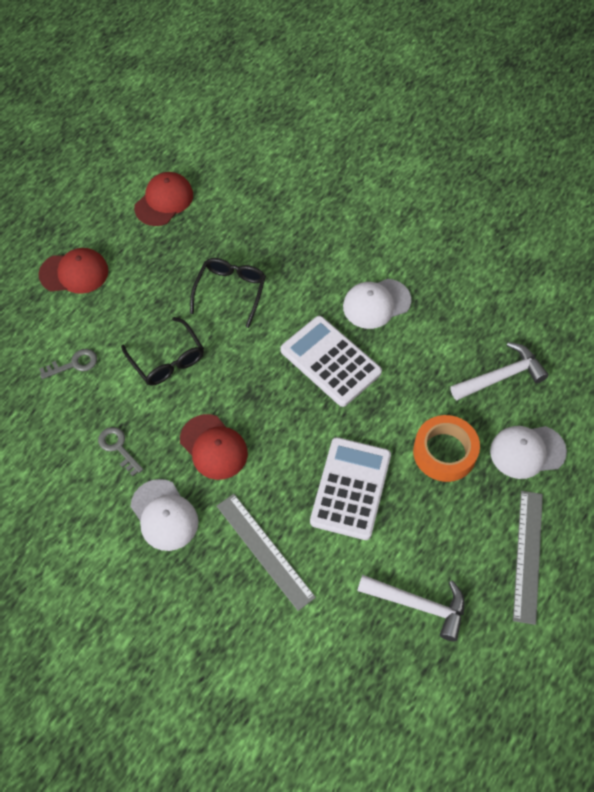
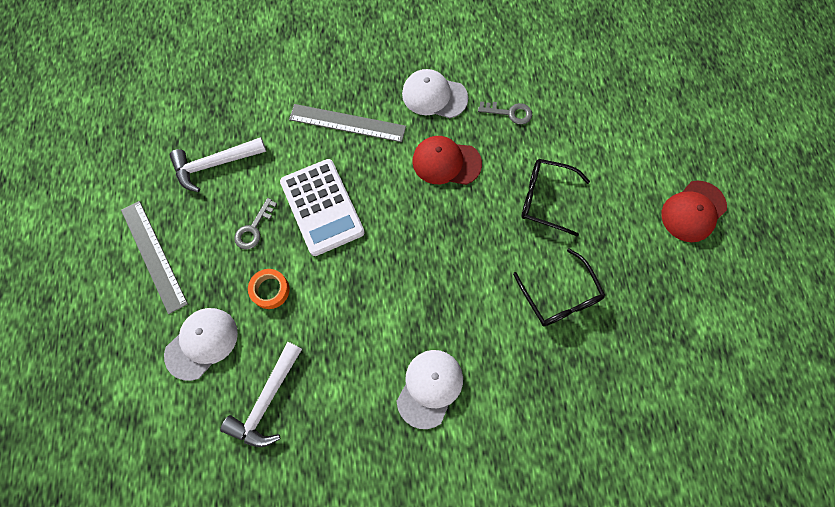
camera: 140 degrees right, 10 degrees up
(74, 364) = (605, 143): grey key -> grey key (254, 228)
(164, 201) = (709, 340): red cap -> none
(330, 361) = (422, 298): white calculator -> none
(444, 452) = (270, 290): orange tape -> orange tape, size x0.61

